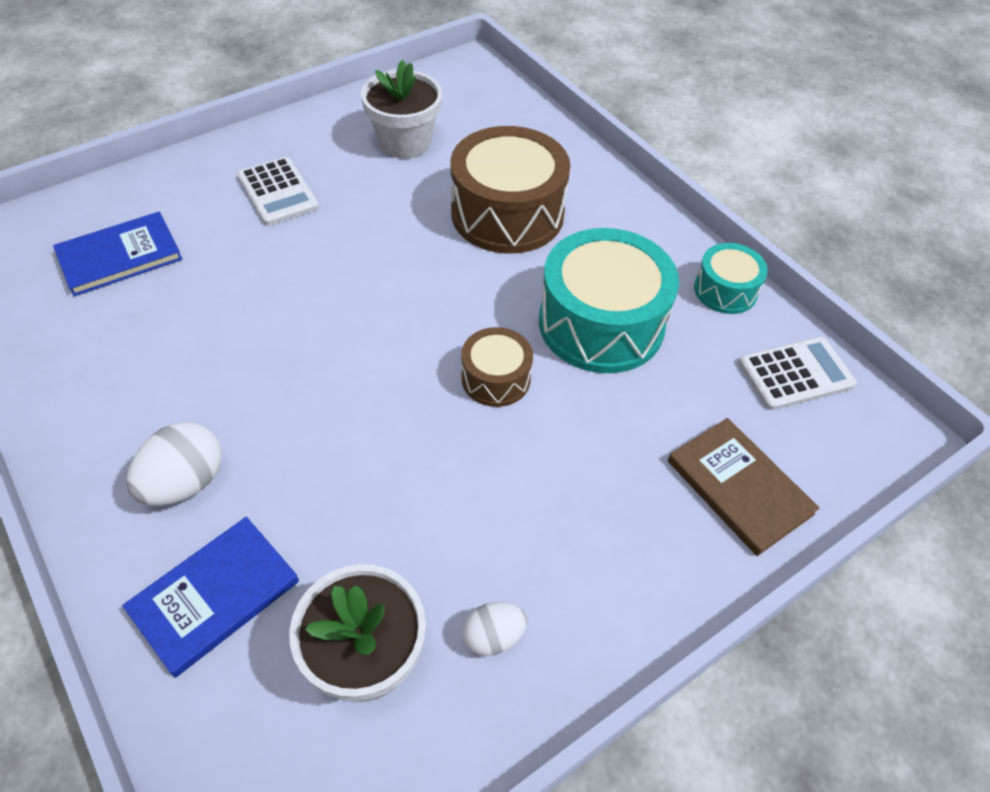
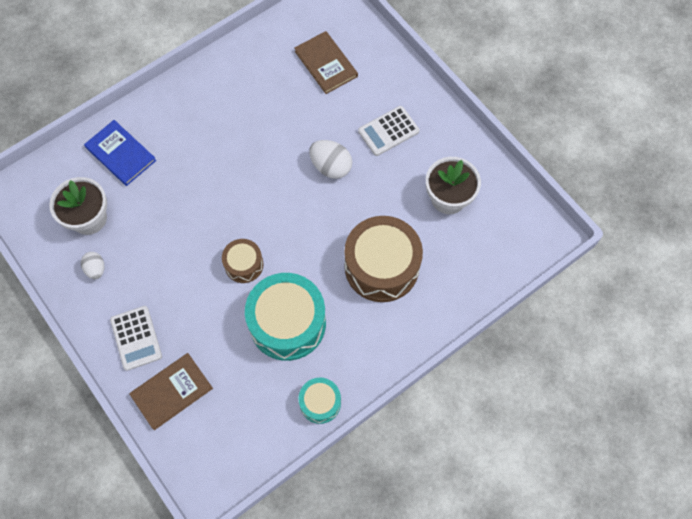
camera: 90 degrees right, 15 degrees up
(120, 256) = (326, 64): blue book -> brown book
(185, 483) = (178, 129): white egg -> white egg (331, 167)
(795, 374) = (251, 437): white calculator -> white calculator (136, 338)

